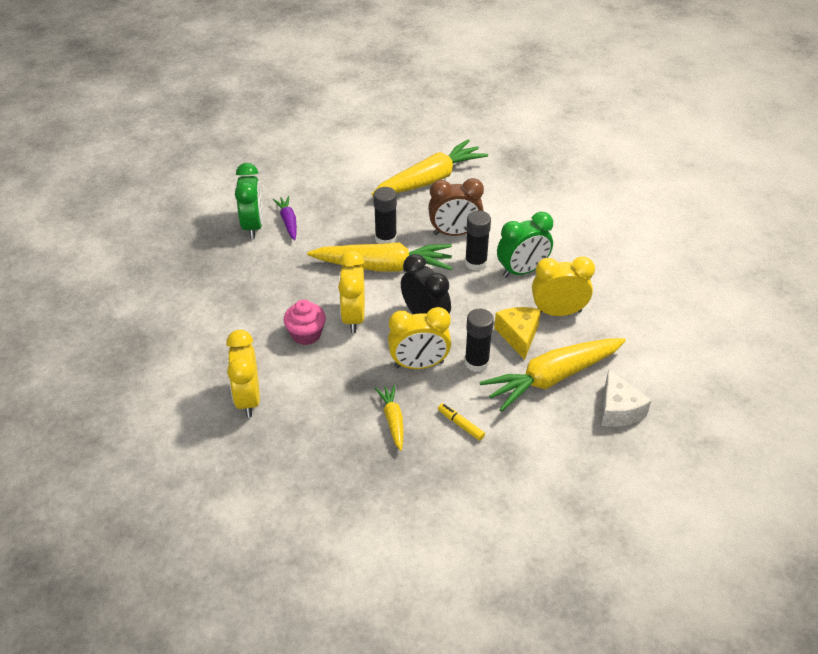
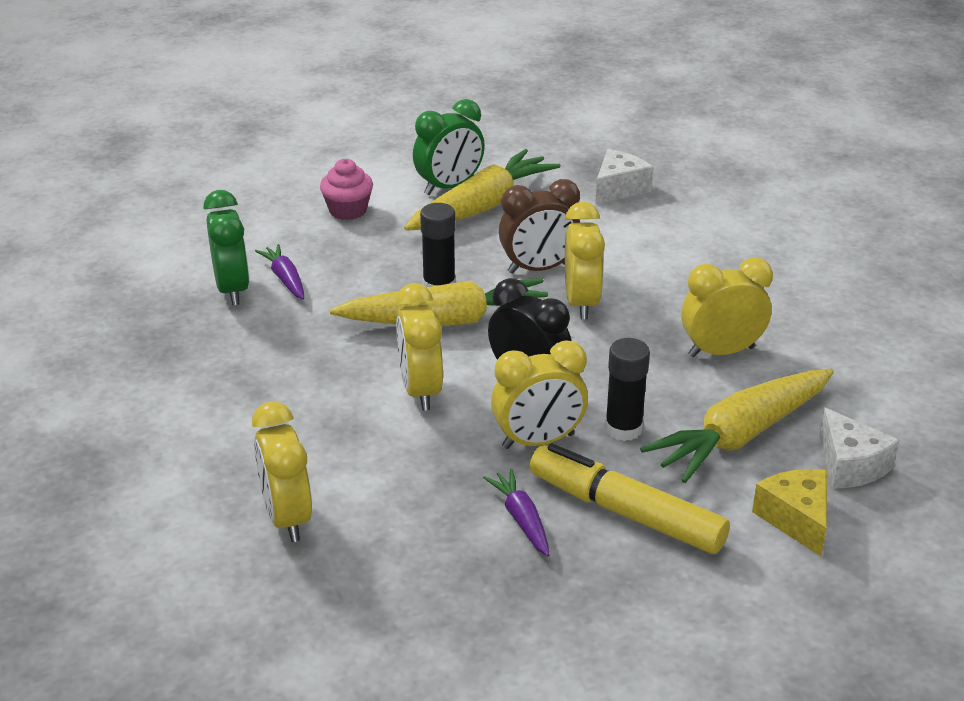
camera: 10 degrees left, 10 degrees down
(306, 334) = (354, 421): pink cupcake -> pink cupcake (348, 210)
(393, 420) = (521, 519): yellow carrot -> purple carrot
(460, 424) = (625, 512): yellow marker -> yellow marker, size x2.44
(476, 263) = (581, 303): black glue stick -> yellow clock
(518, 335) = (673, 387): yellow cheese -> yellow cheese (796, 519)
(522, 271) = (652, 306): green clock -> green clock (449, 187)
(526, 175) = (619, 188): none -> white cheese

